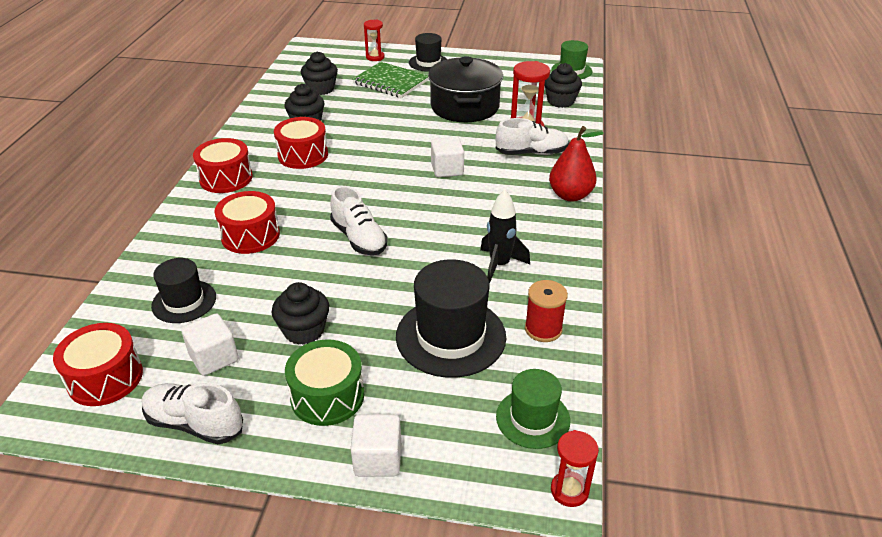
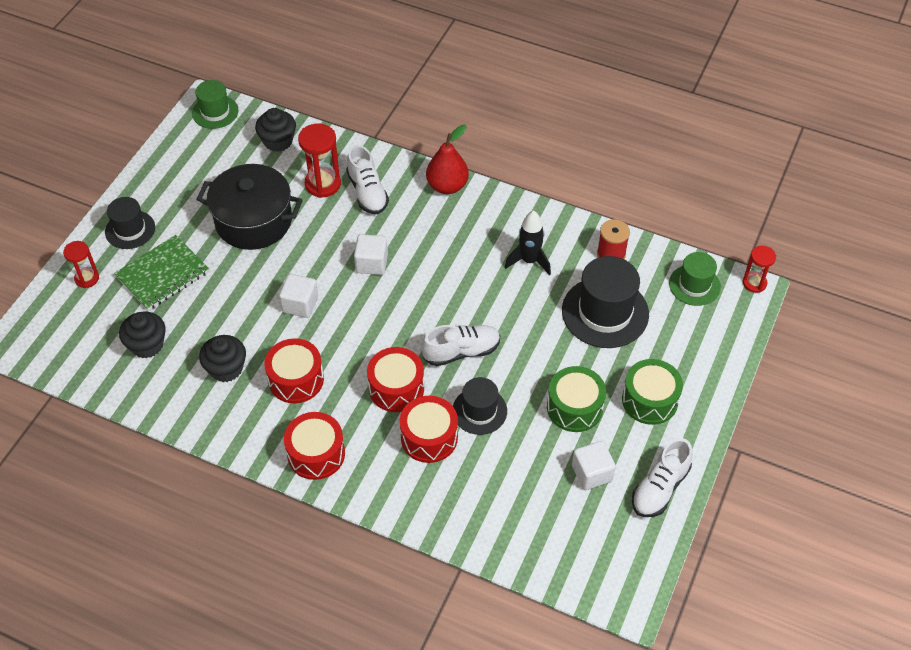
camera: 75 degrees left, 15 degrees up
(105, 378) = (597, 553): red drum -> red drum (396, 388)
(184, 301) = (514, 494): black hat -> black hat (479, 411)
(304, 330) = (574, 407): black cupcake -> green drum
(378, 459) = (712, 378): white cube -> white cube (300, 304)
(531, 153) = (367, 192): white shoe -> white shoe turned 150 degrees clockwise

